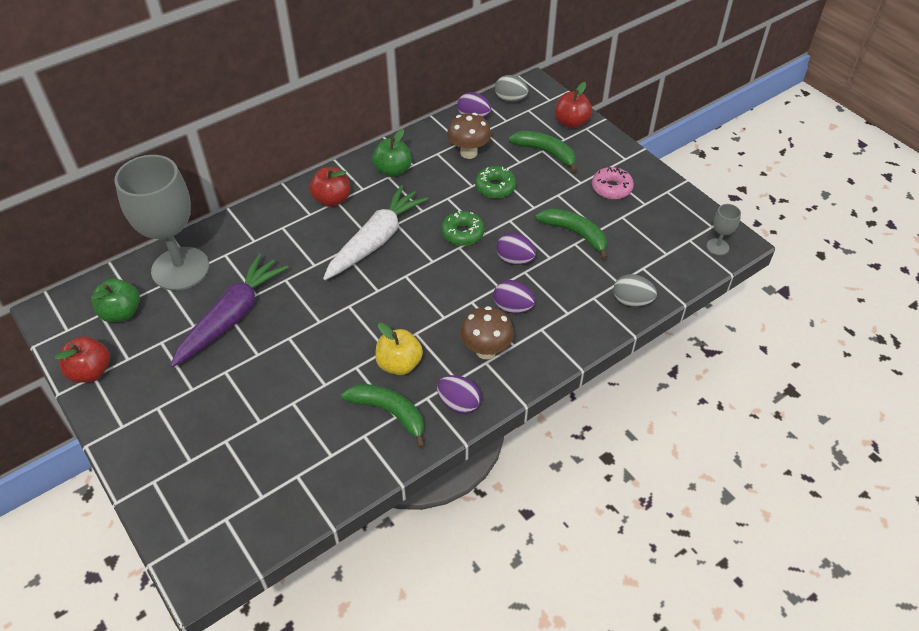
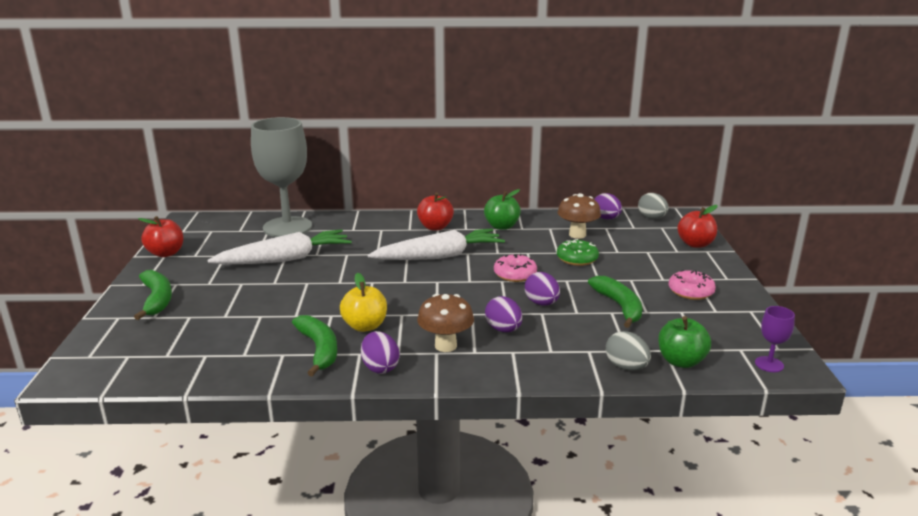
camera: 35 degrees right, 25 degrees down
(121, 313) = (223, 234): green apple -> green apple (681, 361)
(232, 317) = (285, 259): purple carrot -> white carrot
(462, 233) = (515, 274): green donut -> pink donut
(545, 152) = (649, 253): green banana -> green banana (157, 299)
(717, 247) = (769, 364): grey goblet -> purple goblet

